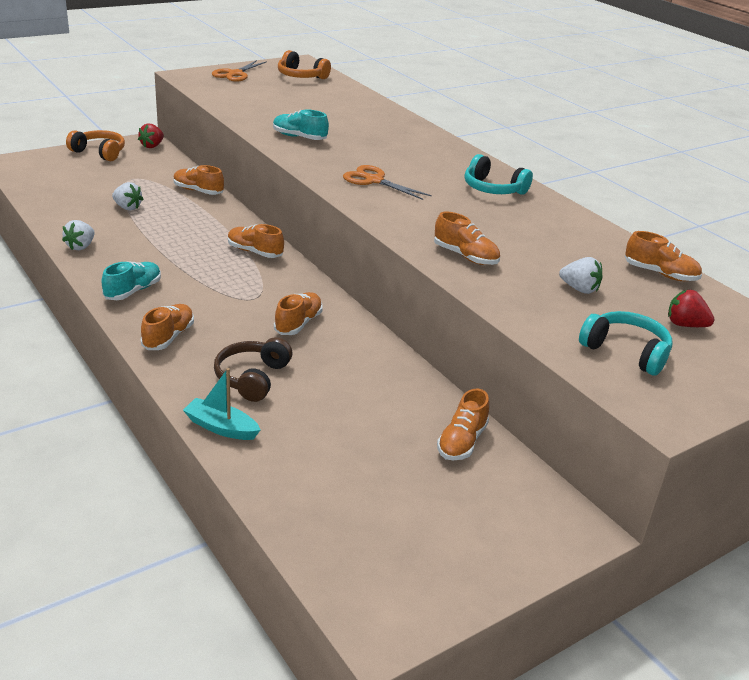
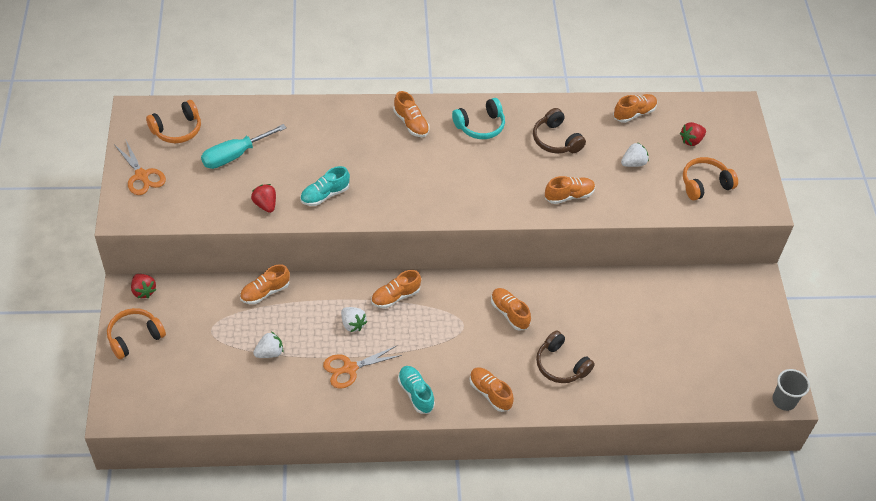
camera: 60 degrees left, 20 degrees up
(81, 246) = (325, 406): white strawberry -> white strawberry (352, 324)
(221, 427) = (604, 401): turquoise boat -> none
(257, 118) = (265, 204): none -> red strawberry
(300, 98) = (234, 155): none -> turquoise screwdriver
(369, 627) = (784, 400): none -> grey cup
(373, 180) = (431, 187): orange scissors -> orange scissors (349, 368)
(462, 442) = (670, 291): orange shoe -> orange shoe (411, 123)
(538, 233) = (556, 140): none -> brown headphones
(626, 352) = (705, 184): turquoise headphones -> orange headphones

